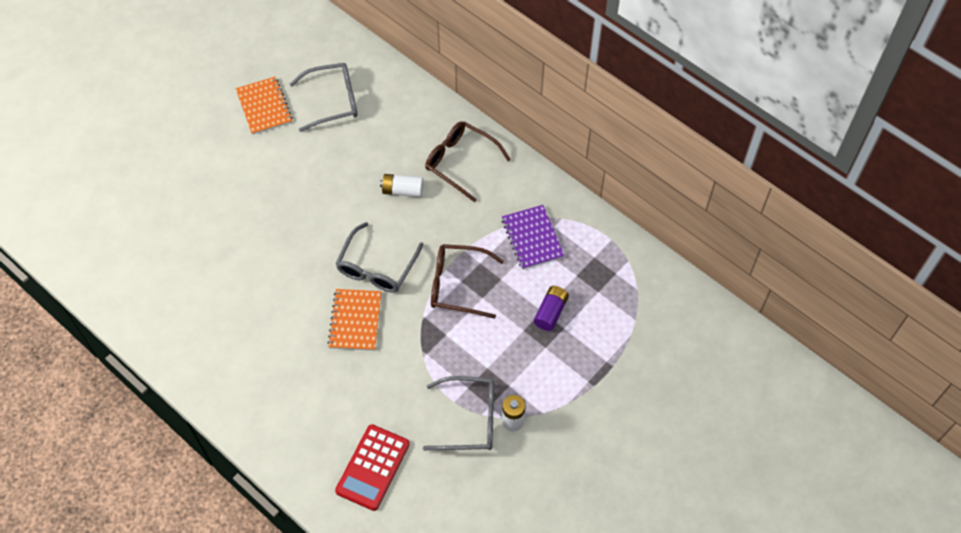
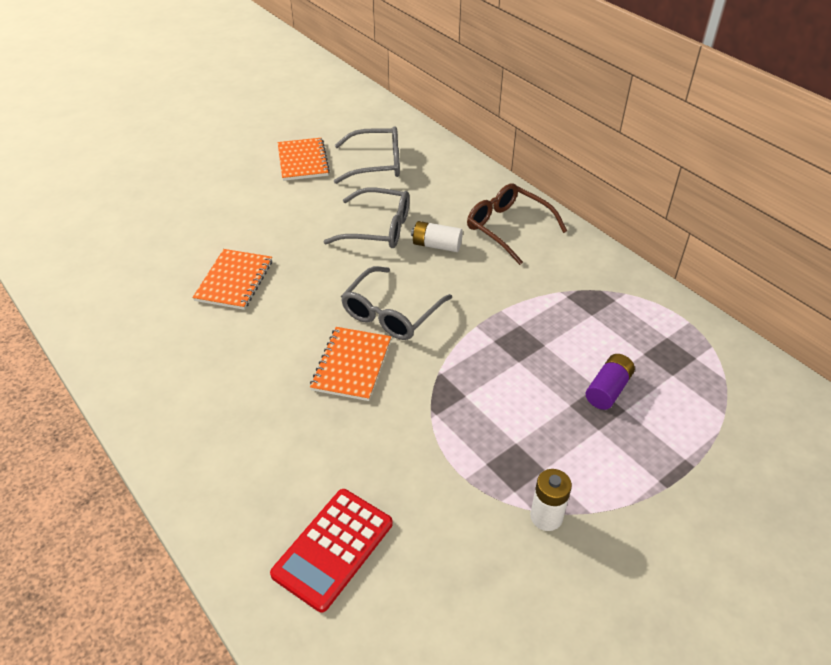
camera: 10 degrees right, 15 degrees down
(240, 254) = (234, 281): none -> orange notebook
(458, 285) = (489, 344): brown glasses -> none
(469, 419) = (482, 504): grey glasses -> grey glasses (377, 228)
(532, 238) = (587, 308): purple notebook -> none

